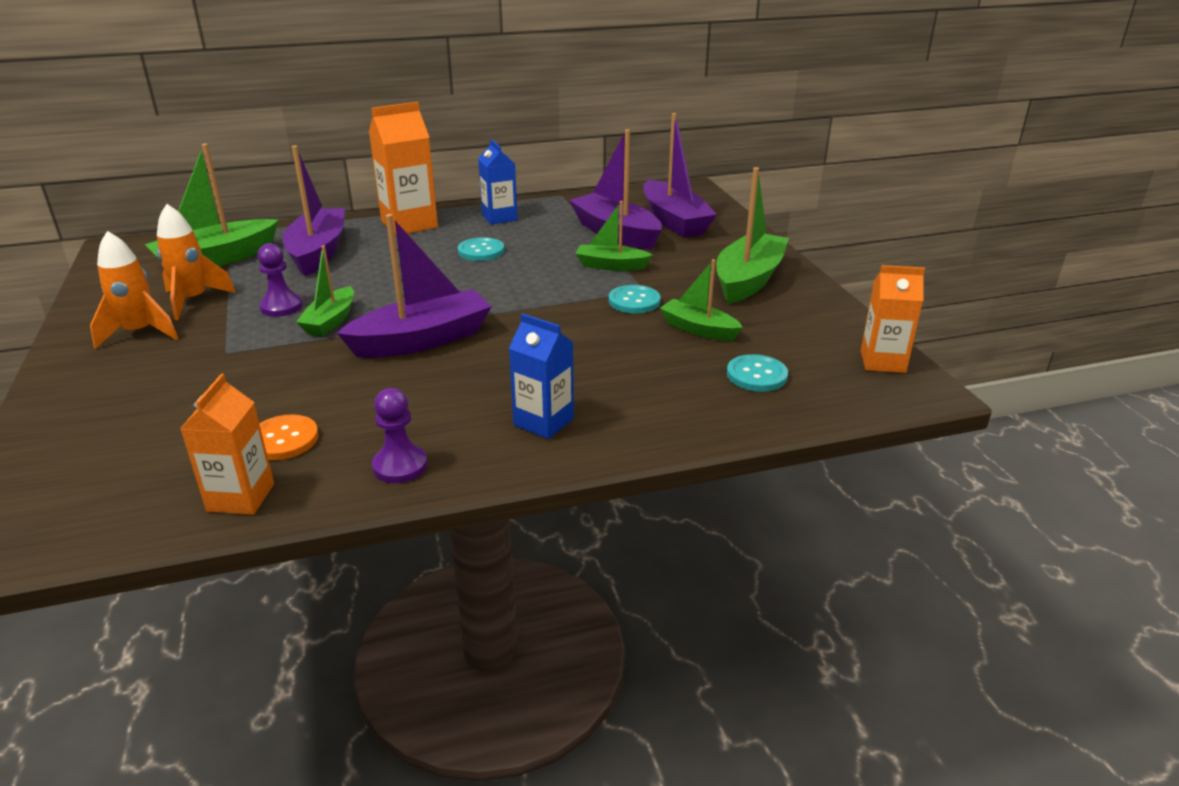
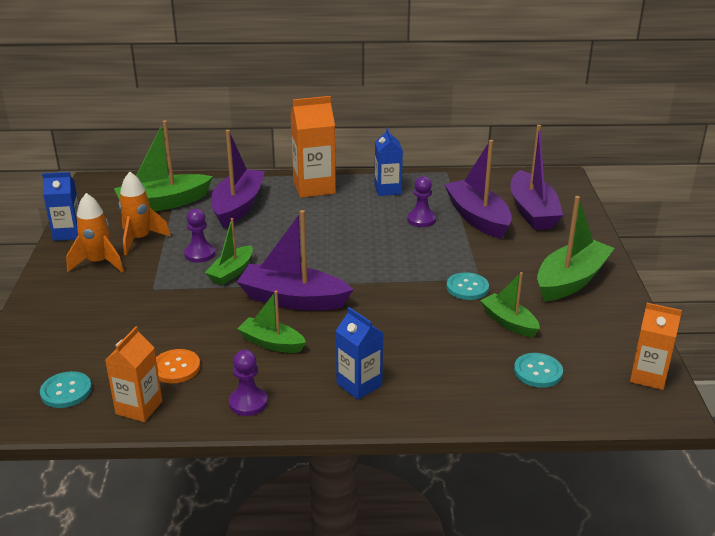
camera: 15 degrees right, 0 degrees up
(87, 305) = (68, 233): none -> blue carton
(422, 340) = (293, 299): purple boat -> purple boat turned 150 degrees counterclockwise
(481, 251) = (362, 221): turquoise button -> turquoise button (66, 391)
(551, 242) = (421, 220): none -> purple pawn
(611, 266) = (461, 250): green boat -> green boat (271, 343)

